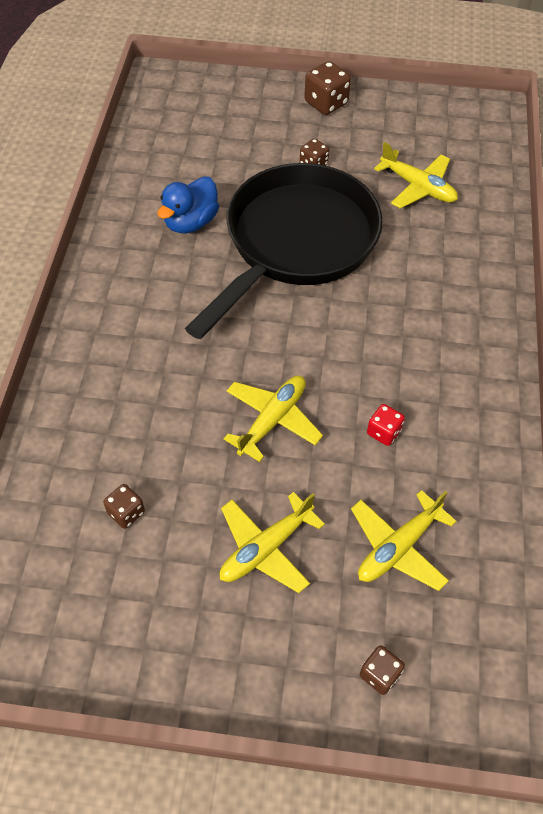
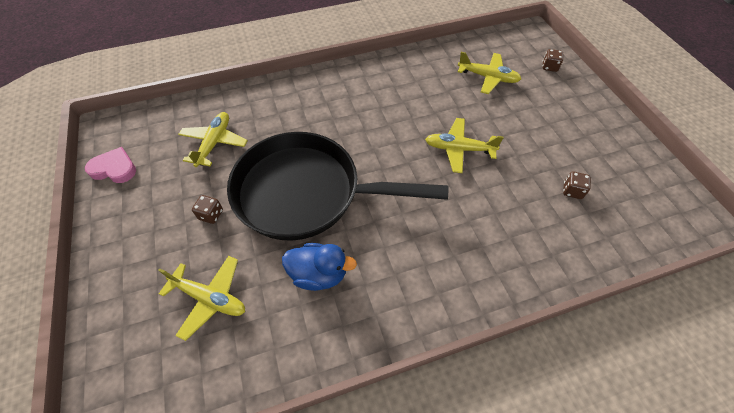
camera: 115 degrees left, 0 degrees up
(266, 548) = (533, 123): yellow plane -> yellow plane (210, 298)
(326, 103) = (120, 236): brown dice -> none
(383, 432) = (429, 101): red dice -> none
(420, 108) = (114, 168): none -> pink heart

